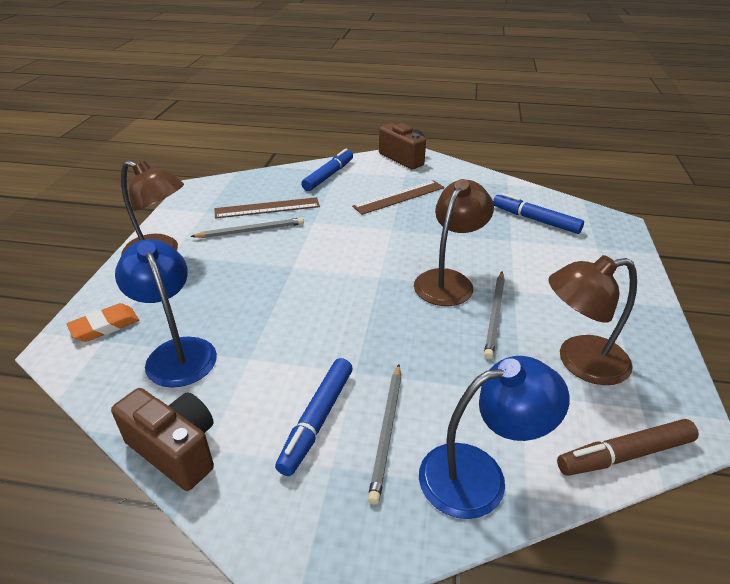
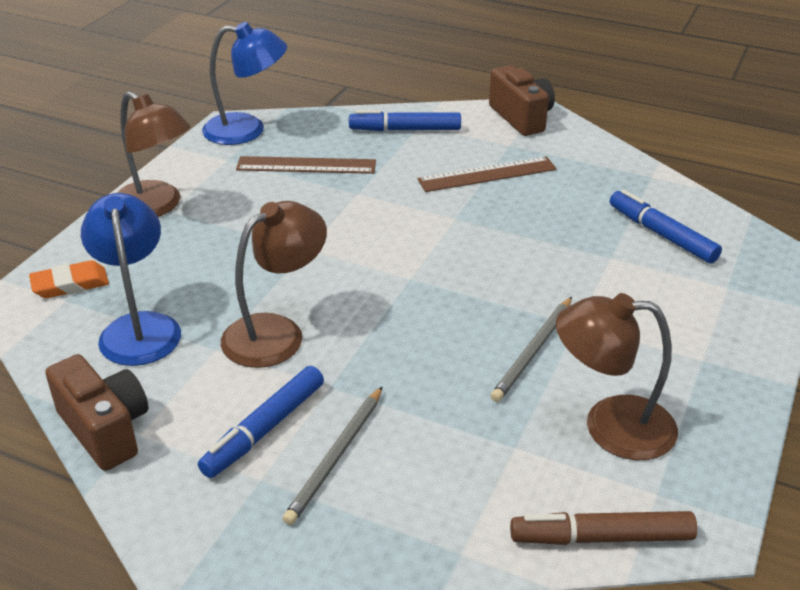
camera: 15 degrees right, 0 degrees up
(251, 231) = (275, 193): grey pencil -> none
(328, 175) = (405, 130): blue marker -> blue marker turned 135 degrees counterclockwise
(449, 280) = (496, 298): brown lamp -> brown lamp (276, 332)
(479, 475) = (418, 522): blue lamp -> blue lamp (247, 130)

